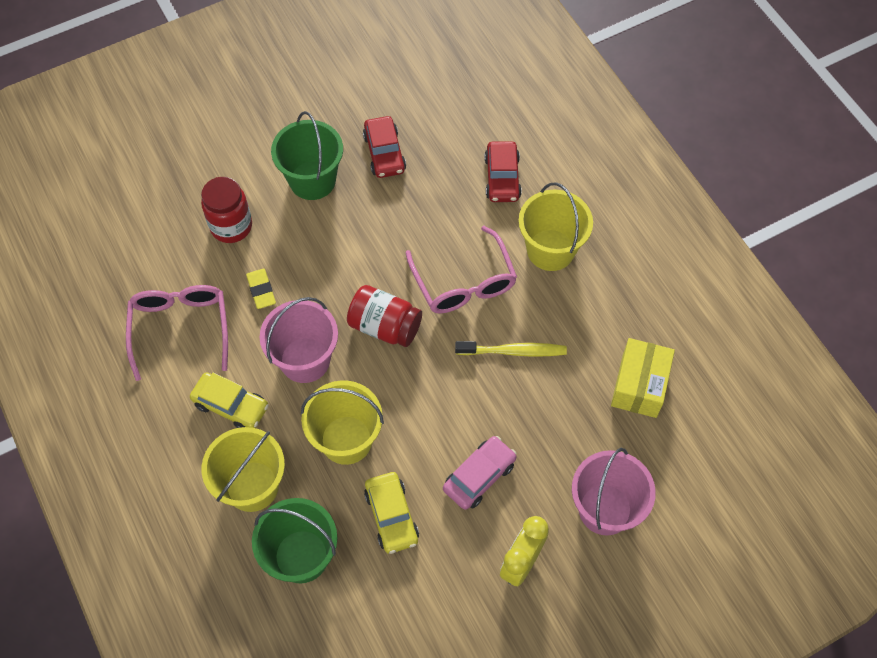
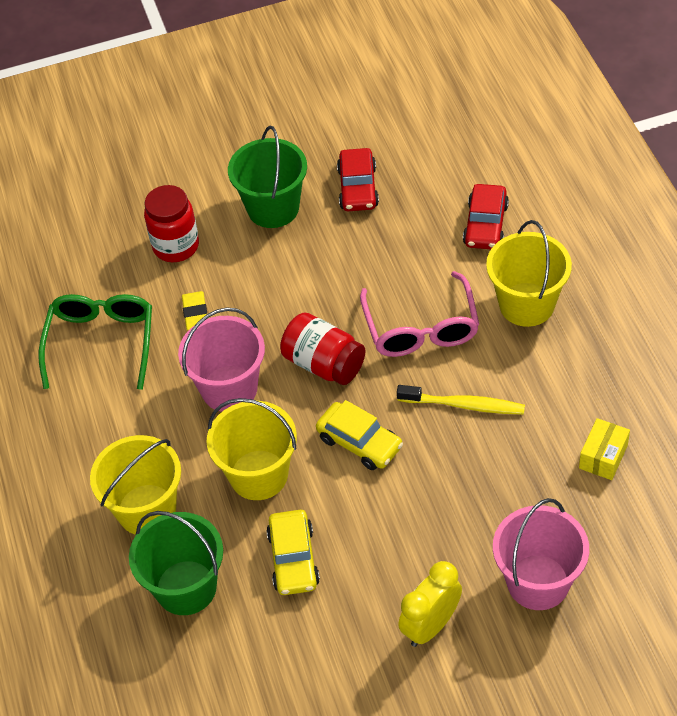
camera: 15 degrees right, 10 degrees down
(180, 328) = (101, 343): pink glasses -> green glasses
(231, 405) = (140, 426): yellow car -> yellow car (359, 442)
(479, 476) = (400, 530): pink car -> none
(639, 385) = (603, 457): yellow box -> yellow box, size x0.65

